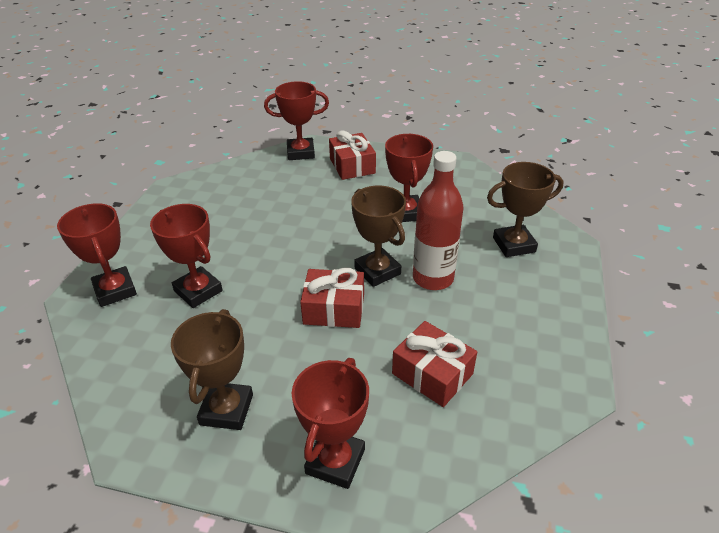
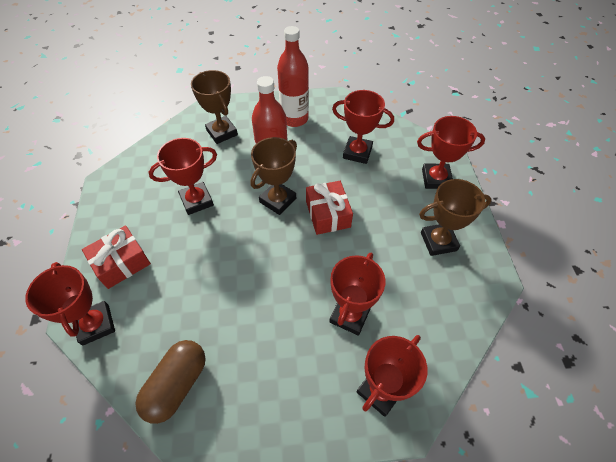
camera: 110 degrees left, 15 degrees up
(222, 183) = (177, 385): none -> brown capsule
(432, 374) = (357, 152): red gift -> red trophy
(529, 320) = (294, 119): none -> red bottle

